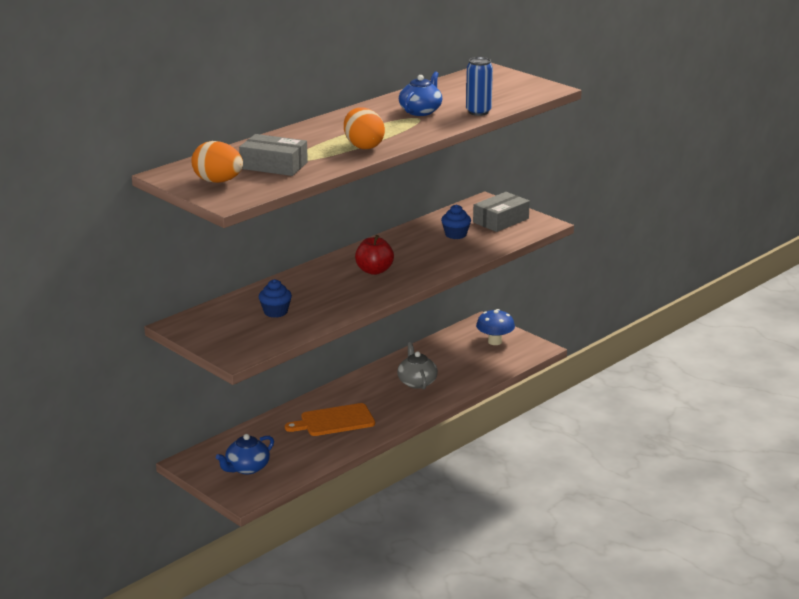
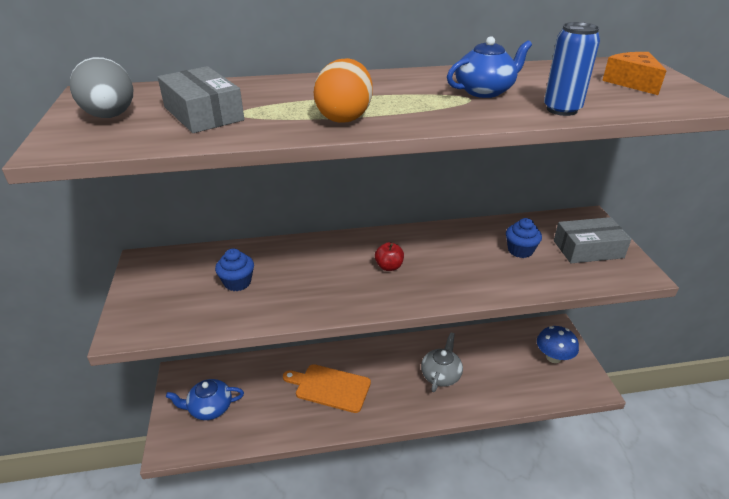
camera: 35 degrees right, 10 degrees up
(218, 181) = (110, 116): orange egg -> grey egg
(374, 271) = (389, 267): red apple -> red apple, size x0.65
(499, 85) = (632, 82): none -> orange cheese

